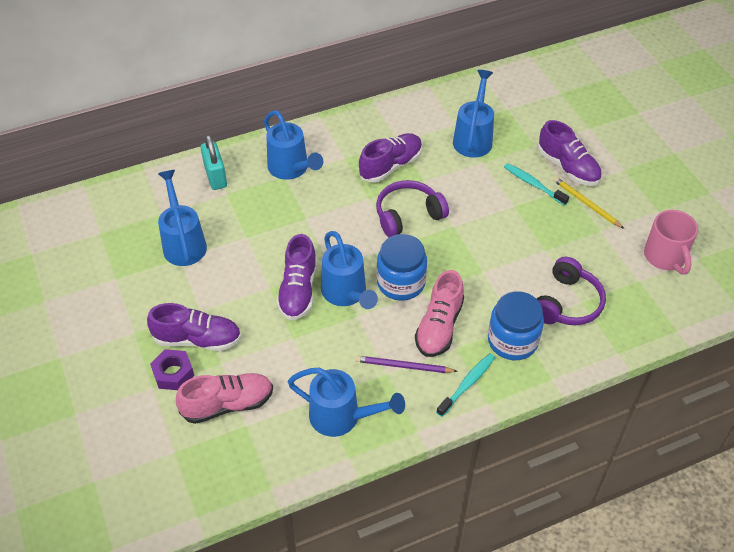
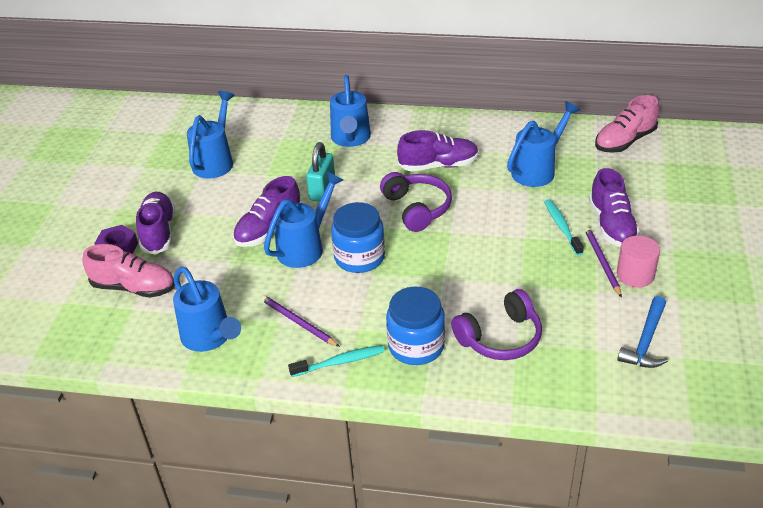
camera: 35 degrees right, 10 degrees down
(197, 339) = (158, 232): purple shoe -> purple shoe turned 135 degrees counterclockwise
(215, 176) = (285, 124): turquoise padlock -> turquoise padlock (322, 190)
(346, 294) = (305, 247): blue watering can -> blue watering can turned 150 degrees counterclockwise
(408, 215) = (417, 208): purple headphones -> purple headphones turned 60 degrees clockwise
(439, 326) = (359, 305): pink shoe -> pink shoe (624, 141)
(586, 203) = (602, 262): yellow pencil -> purple pencil
(616, 204) = (635, 275): none -> pink cylinder
(665, 257) = (646, 341): pink mug -> blue hammer

